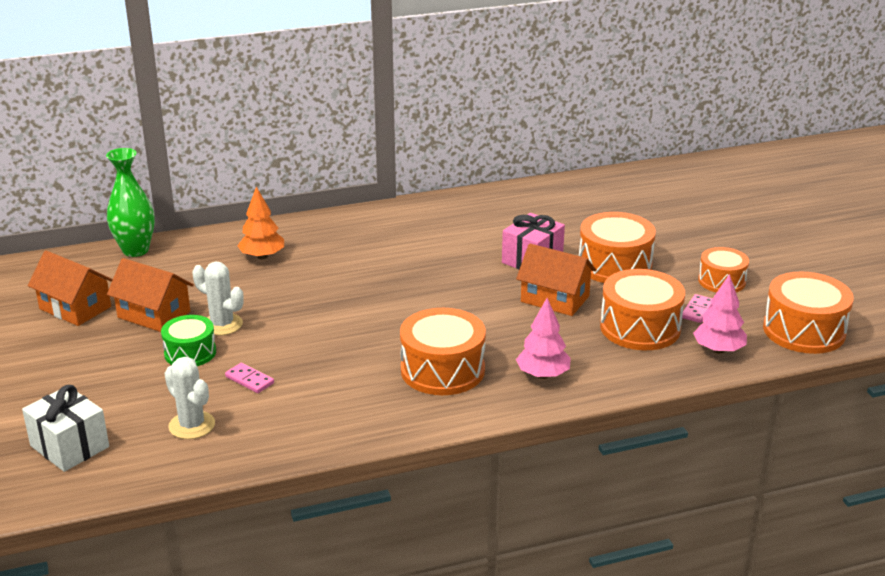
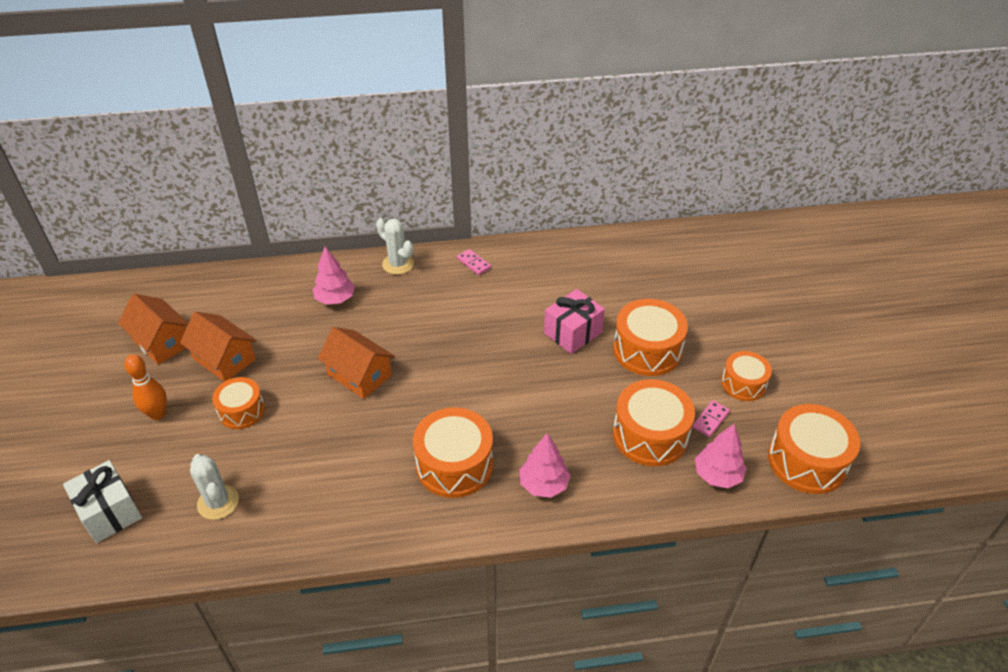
camera: 10 degrees right, 15 degrees up
(93, 364) = (157, 414): none -> orange bowling pin
(135, 250) = (231, 278): green vase -> none
(190, 353) = (241, 411): green drum -> orange drum
(222, 325) = (278, 379): white cactus -> white cactus (398, 264)
(249, 380) = (282, 452): pink domino -> pink domino (473, 263)
(262, 256) = (335, 299): orange tree -> pink tree
(555, 299) = (580, 386): orange house -> orange house (359, 375)

